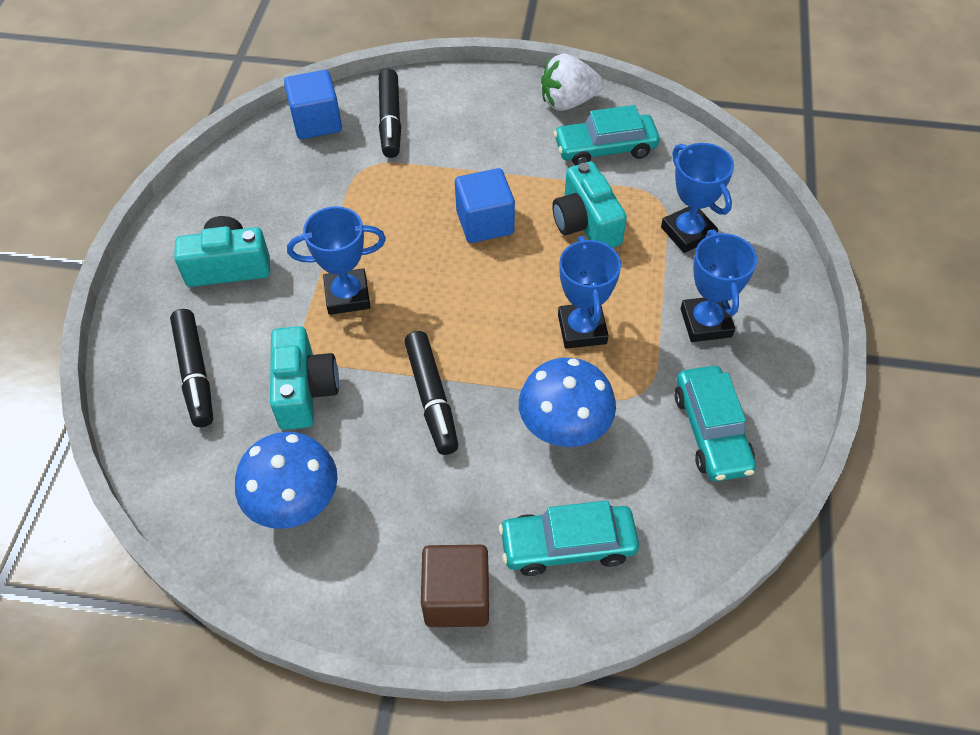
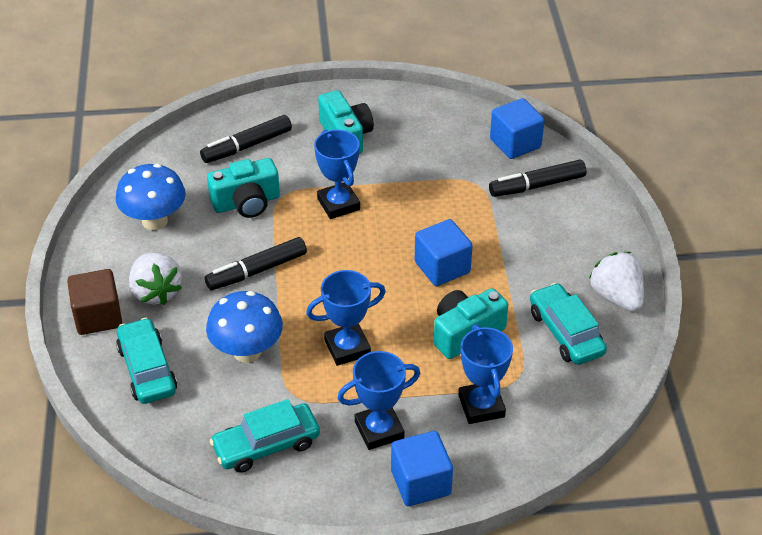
camera: 75 degrees right, 10 degrees down
(432, 518) = (156, 292): none -> white strawberry
(688, 233) = (481, 406): blue trophy -> blue trophy turned 60 degrees counterclockwise
(780, 301) = (420, 482): none -> blue cube

